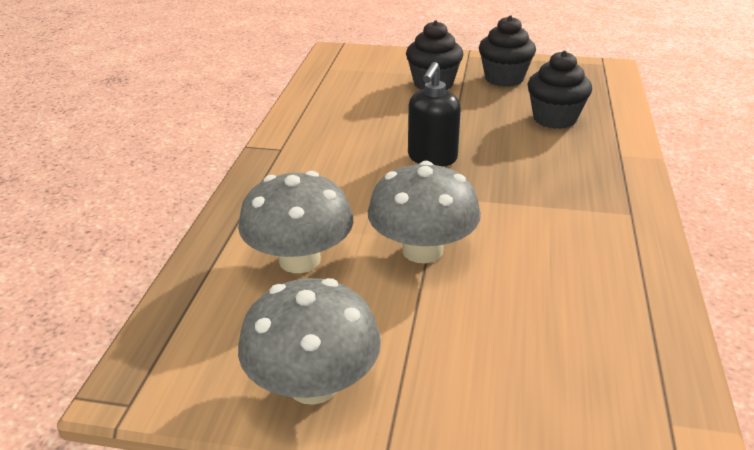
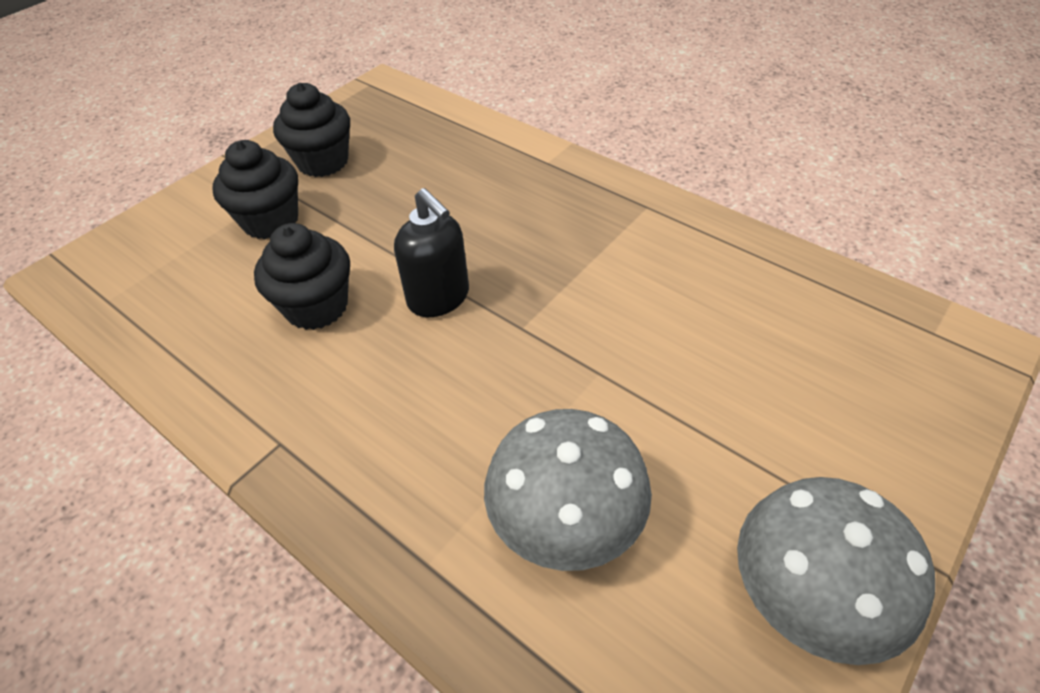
camera: 60 degrees left, 15 degrees up
(422, 250) = (616, 388): grey mushroom -> none
(554, 119) = (444, 169): black cupcake -> black cupcake (316, 307)

